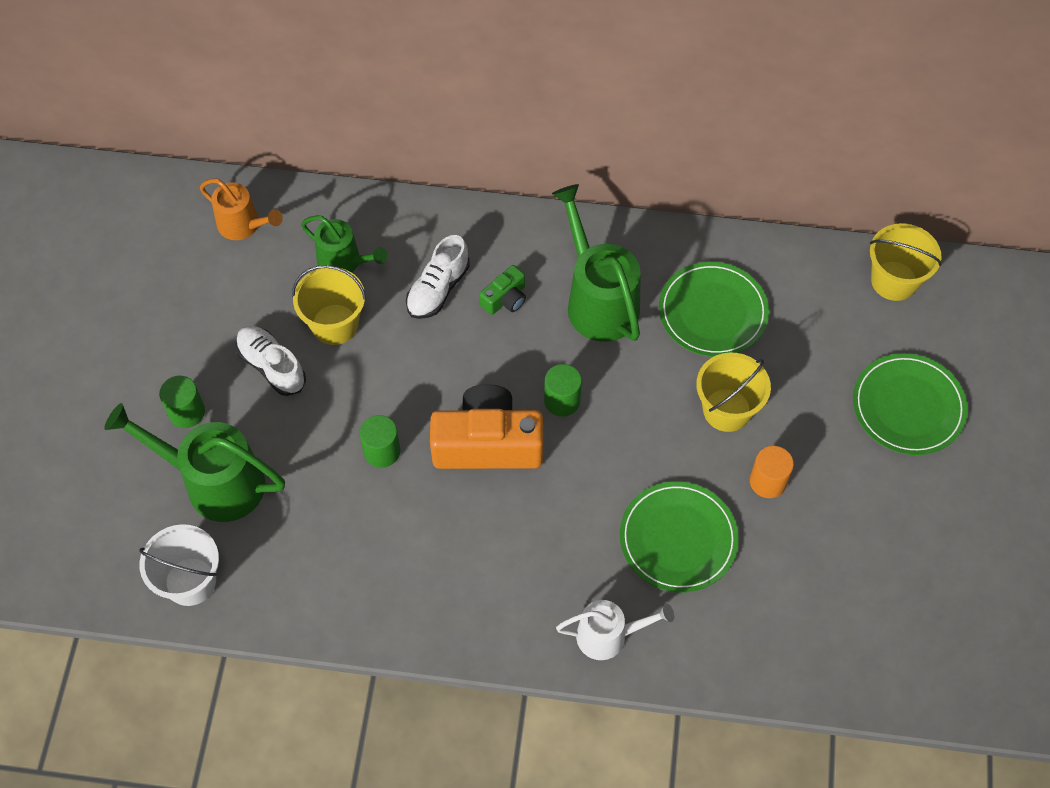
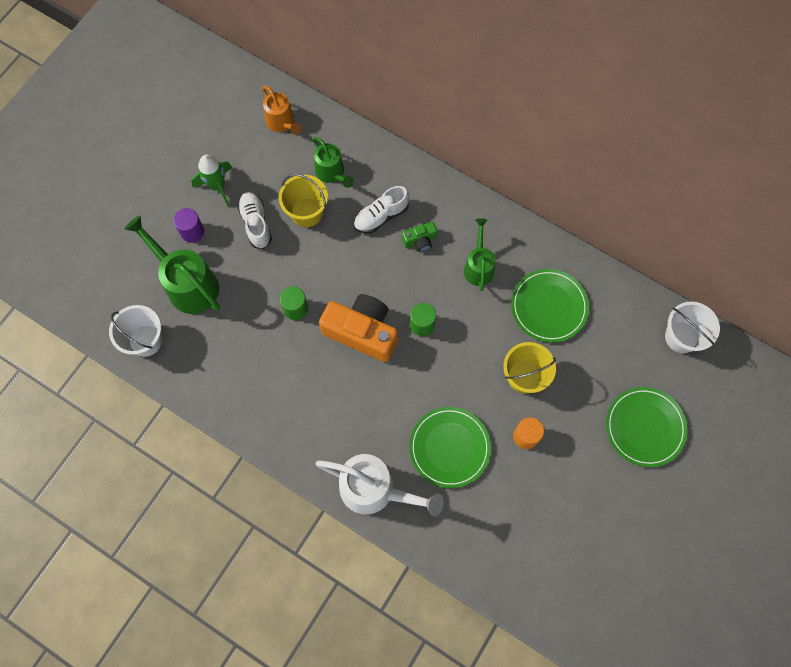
camera: 25 degrees right, 10 degrees up
(187, 412) = (192, 232): green cylinder -> purple cylinder
(193, 340) = (217, 186): none -> green rocket
(598, 300) = (478, 266): green watering can -> green watering can, size x0.60
(609, 636) = (375, 490): white watering can -> white watering can, size x1.66
(894, 281) = (681, 337): yellow bucket -> white bucket

